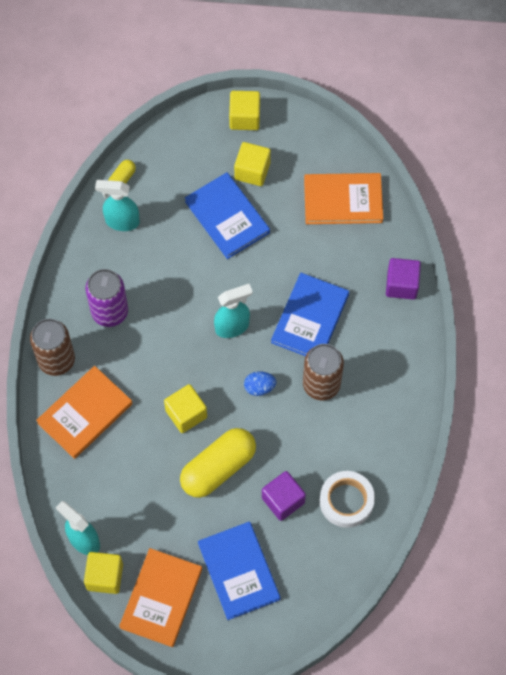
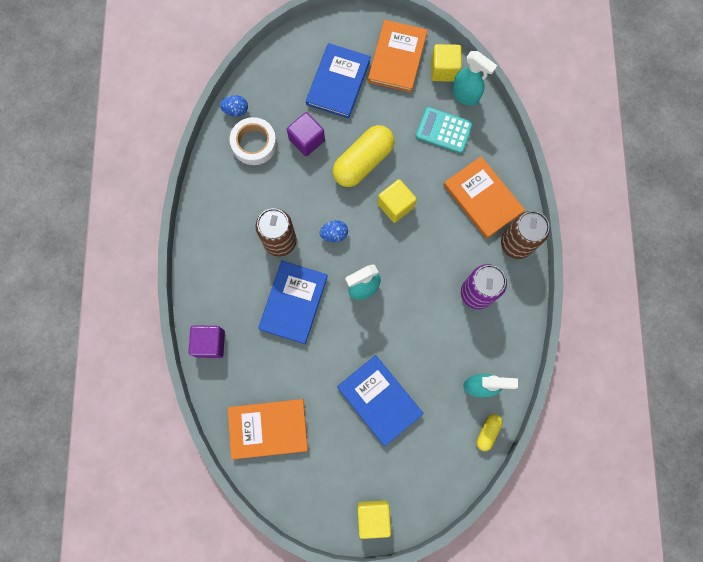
camera: 175 degrees right, 10 degrees up
(85, 413) = (482, 198): orange book -> orange book turned 75 degrees counterclockwise
(117, 498) = (444, 130): none -> turquoise calculator
(239, 571) = (338, 82): blue book -> blue book turned 45 degrees clockwise
(252, 171) = (360, 454): yellow cube -> none
(367, 545) = (236, 110): none -> blue egg

